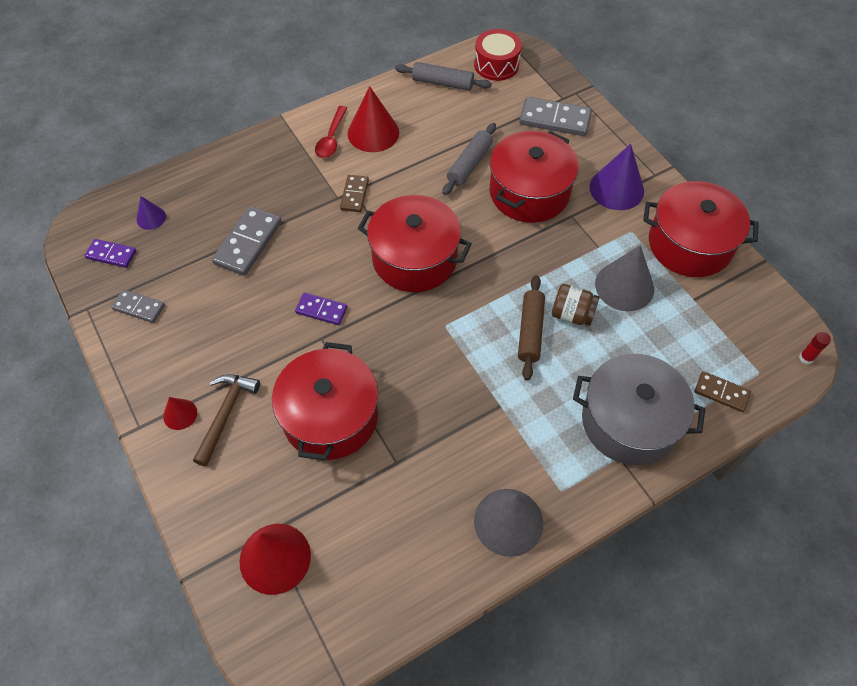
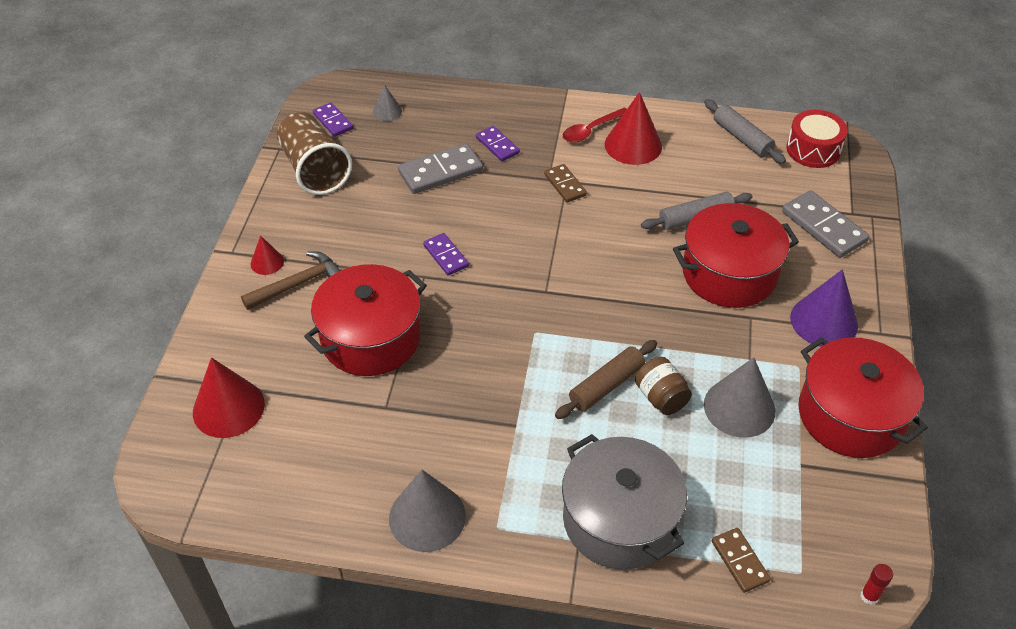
camera: 40 degrees right, 10 degrees down
(139, 307) = (314, 170): grey domino -> brown cup
(151, 218) = (387, 111): purple cone -> grey cone
(272, 193) = (497, 145): none -> purple domino
(354, 195) = (565, 185): brown domino -> brown domino turned 75 degrees counterclockwise
(414, 258) = (564, 264): red pot -> none

